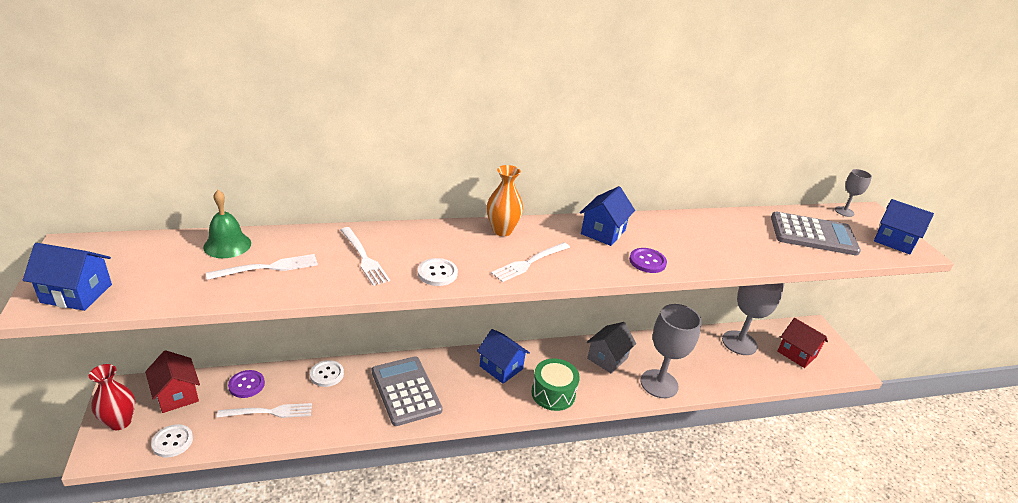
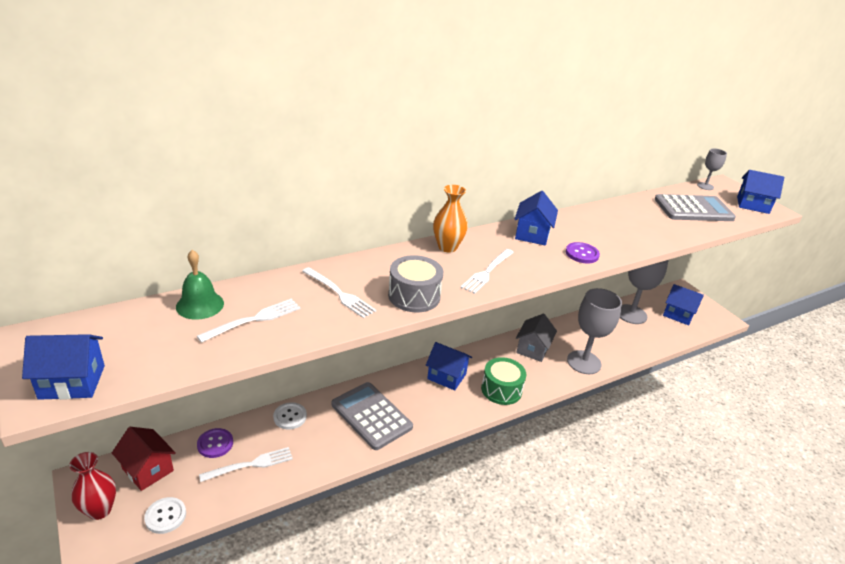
camera: 15 degrees left, 0 degrees up
(437, 273) = (414, 296): white button -> grey drum
(797, 354) = (678, 314): red house -> blue house

